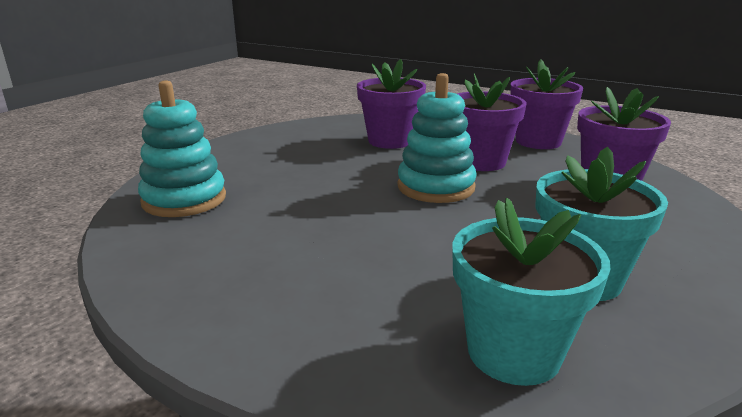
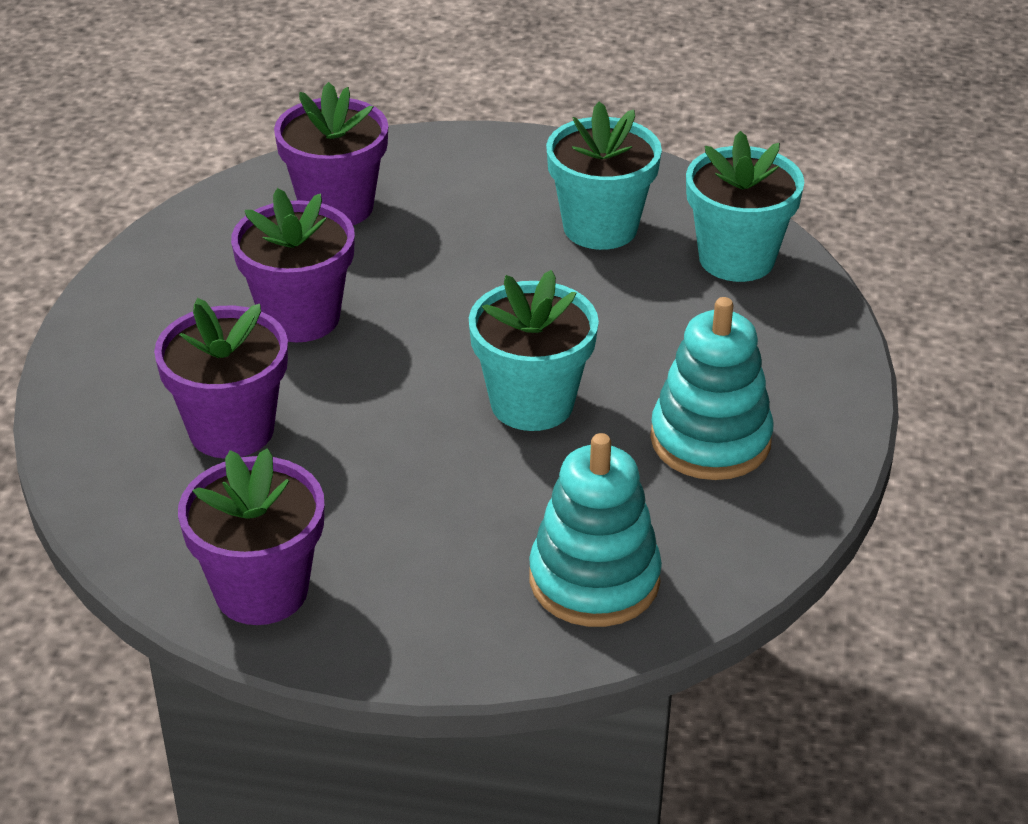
camera: 110 degrees left, 15 degrees up
(354, 209) = (532, 403): none -> turquoise flower pot
(436, 187) = (422, 346): turquoise stacking toy -> turquoise stacking toy (710, 440)
(538, 141) = (176, 269): purple flower pot -> purple flower pot (261, 590)

